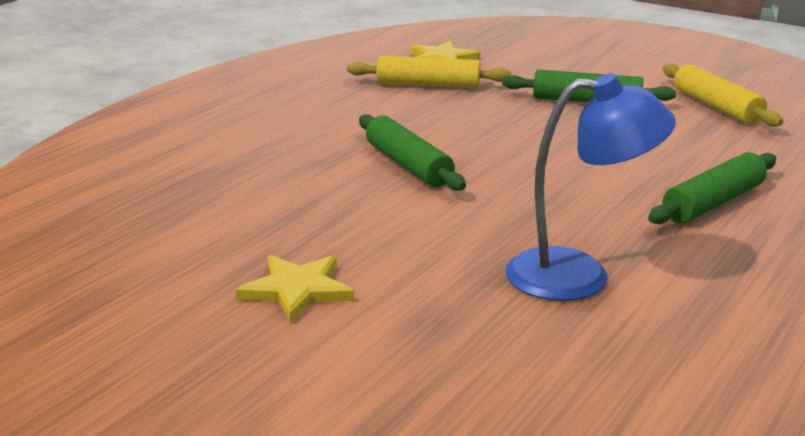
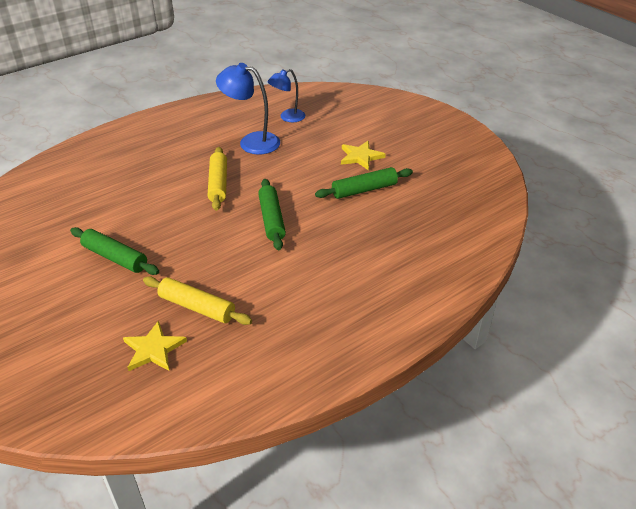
camera: 160 degrees left, 15 degrees up
(556, 356) = (287, 117): none -> blue lamp
(713, 202) = (156, 163): green rolling pin -> green rolling pin (364, 190)
(716, 107) = (49, 232): yellow rolling pin -> yellow rolling pin (218, 184)

